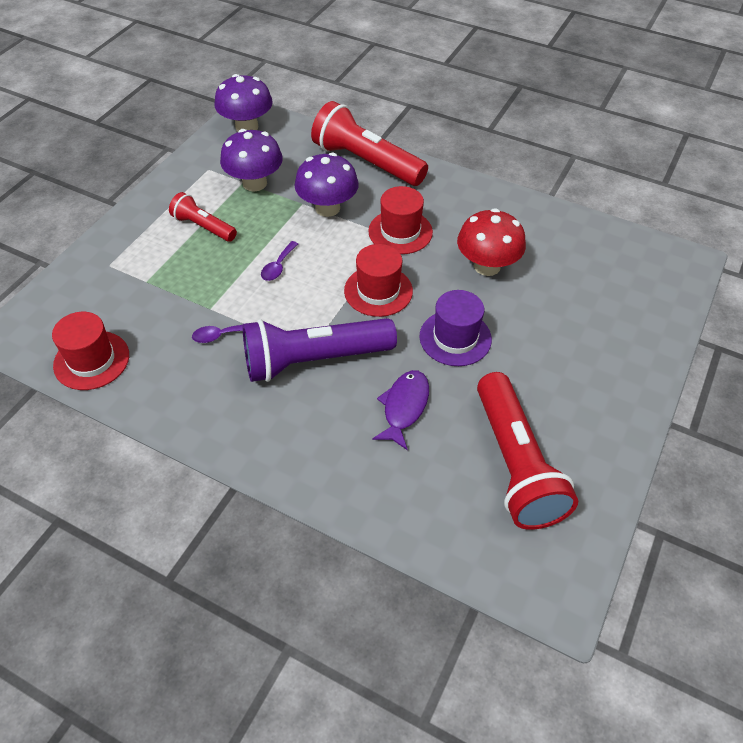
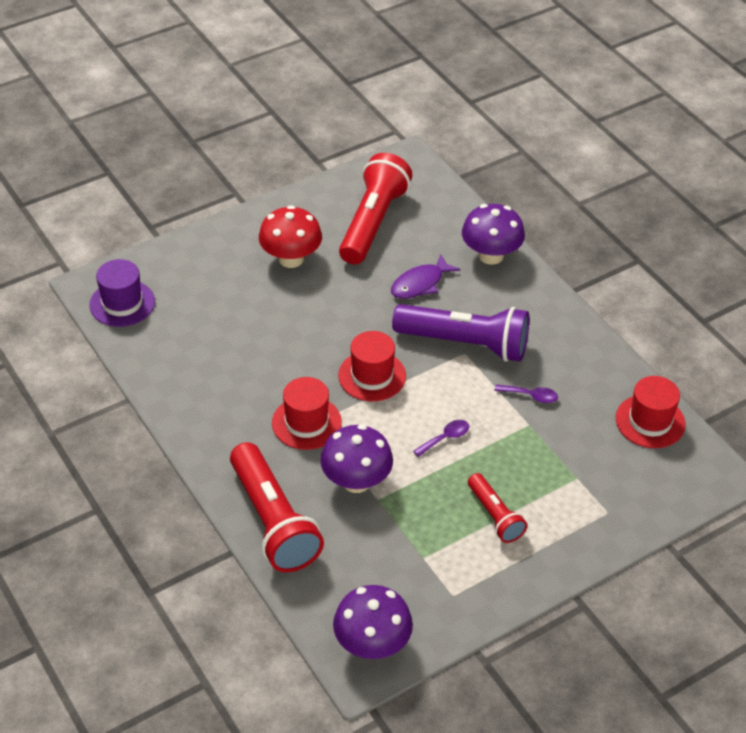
camera: 150 degrees left, 5 degrees down
(254, 183) = (412, 549): purple mushroom -> purple mushroom (491, 255)
(455, 338) = (341, 312): purple hat -> purple hat (122, 303)
(487, 266) = (259, 356): red mushroom -> red mushroom (291, 259)

